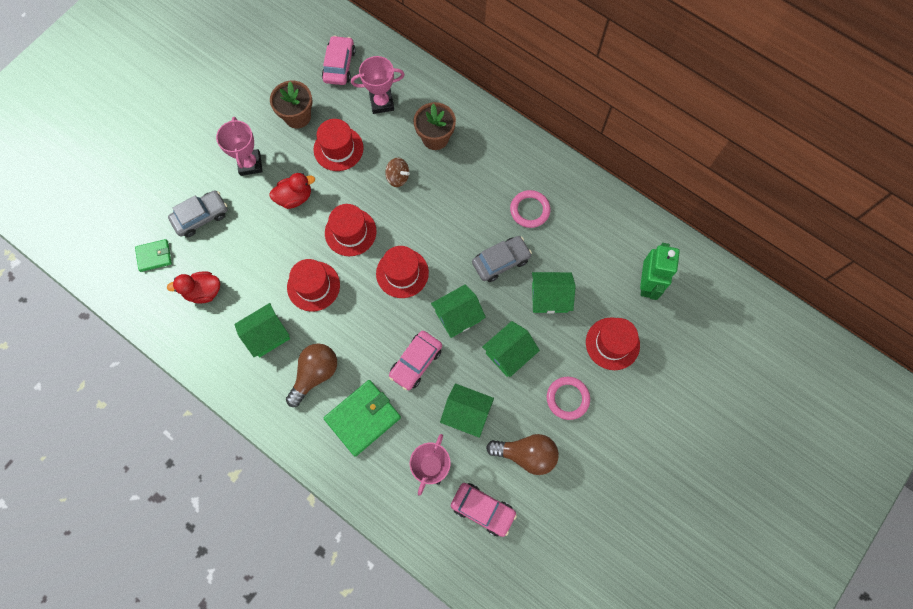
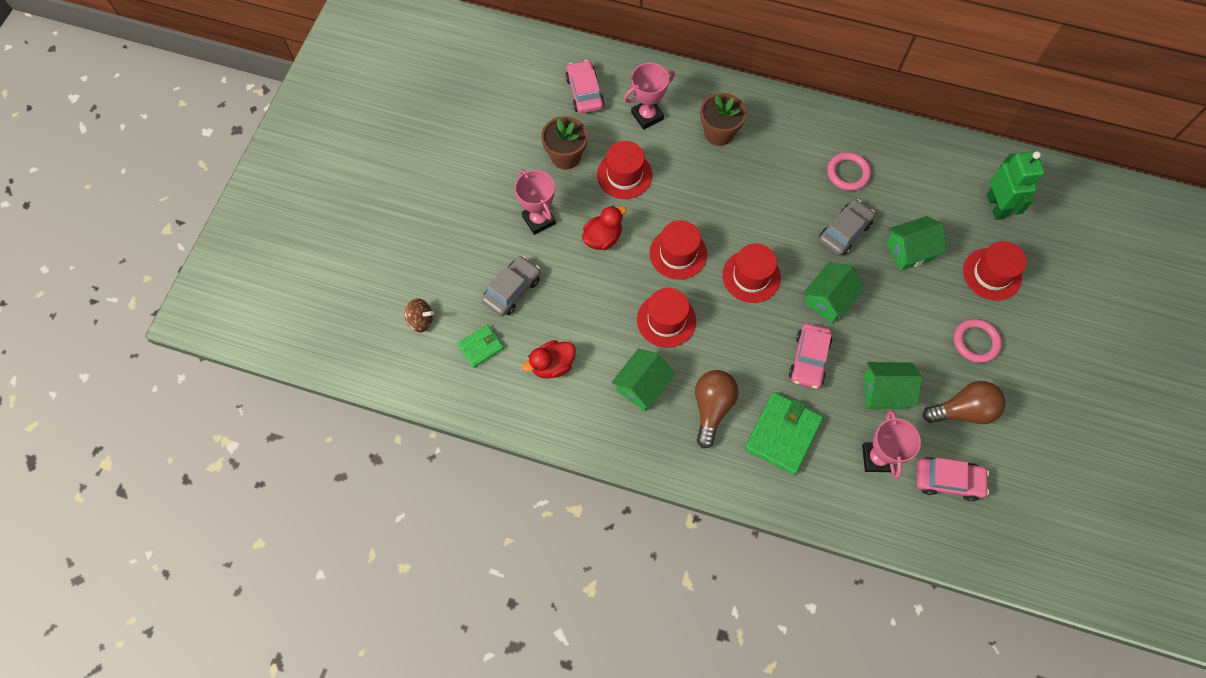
camera: 20 degrees left, 5 degrees down
(398, 177) = (700, 184): brown spinning top -> brown spinning top (421, 320)
(509, 353) = (897, 318): green house -> none

